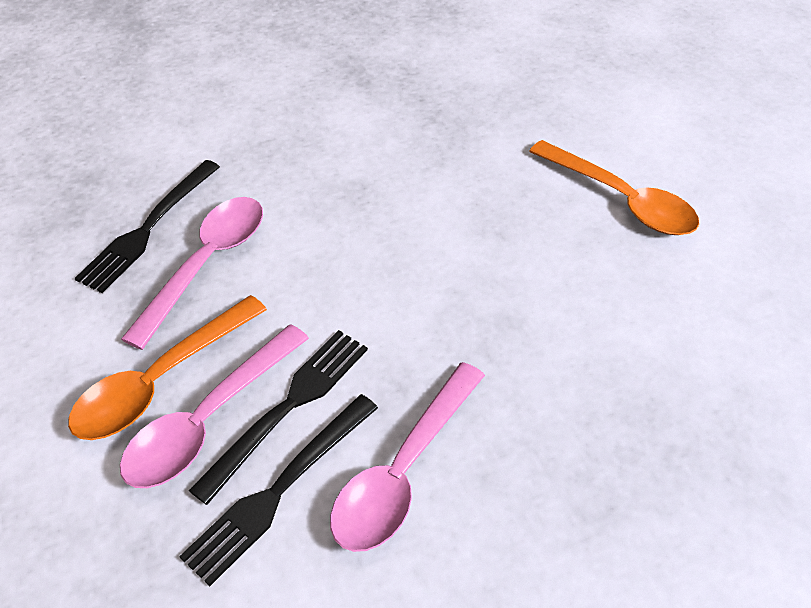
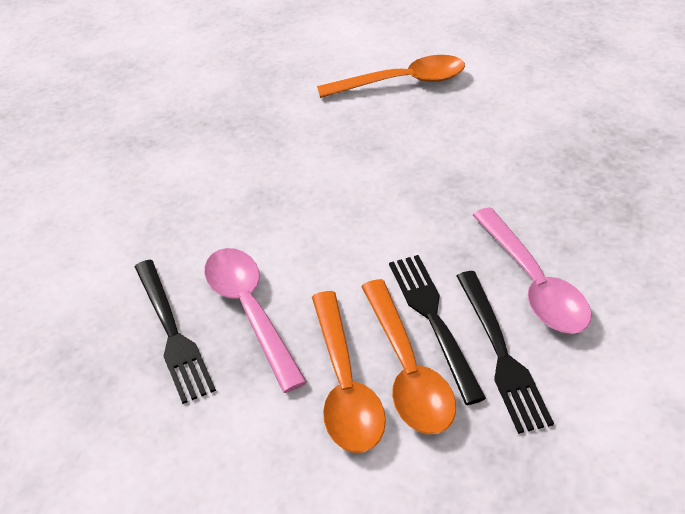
camera: 50 degrees left, 5 degrees down
(208, 420) = (407, 370): pink spoon -> orange spoon

